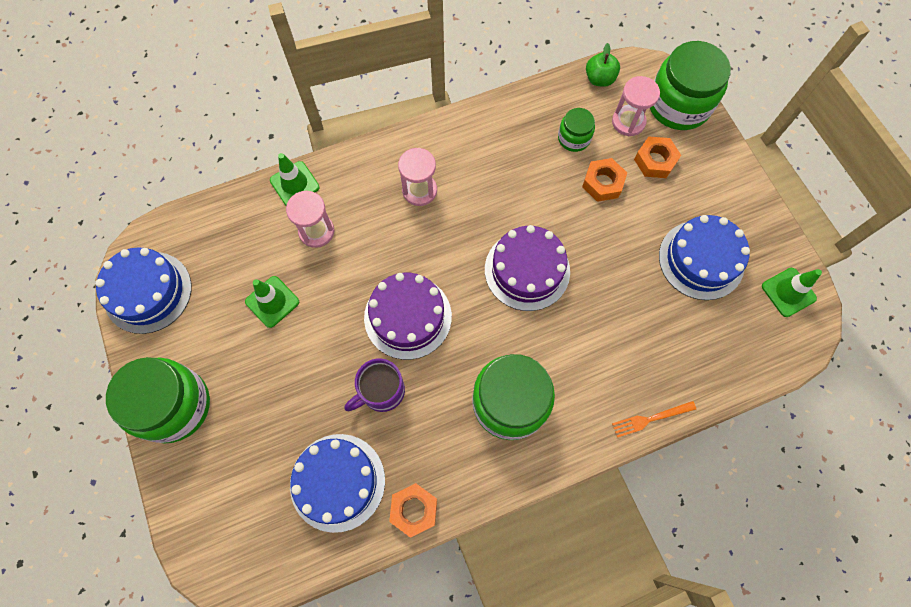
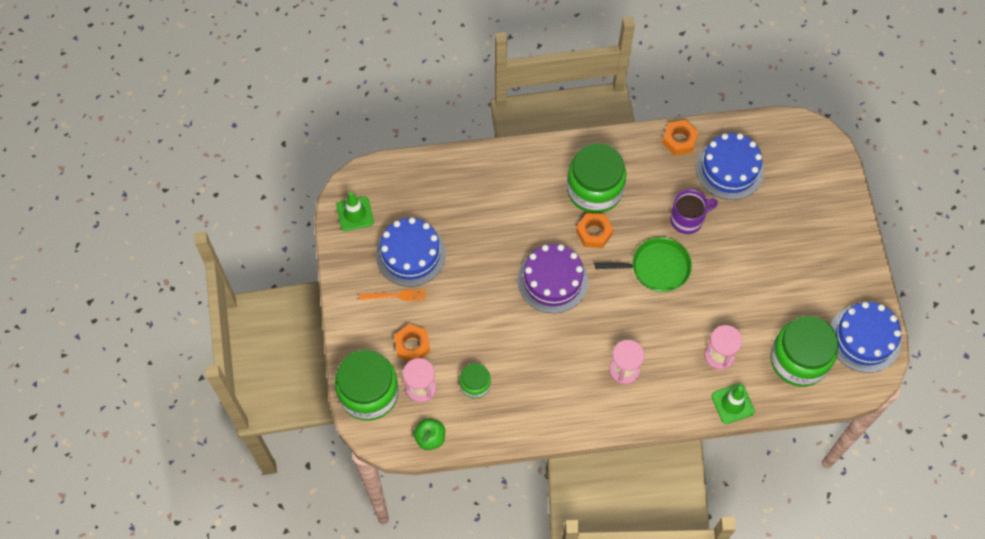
camera: 165 degrees left, 5 degrees down
(174, 405) = (845, 247): green jar -> green jar (799, 359)
(272, 302) = (763, 305): green traffic cone -> none
(408, 317) = (656, 268): purple cake -> green pan
(602, 183) = (465, 337): orange nut -> orange nut (594, 233)
(650, 418) = (496, 155): orange fork -> orange fork (395, 296)

